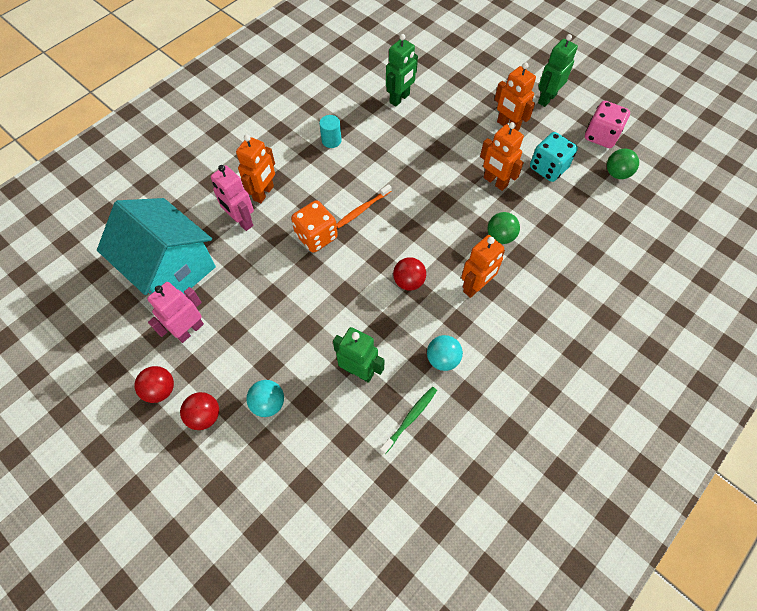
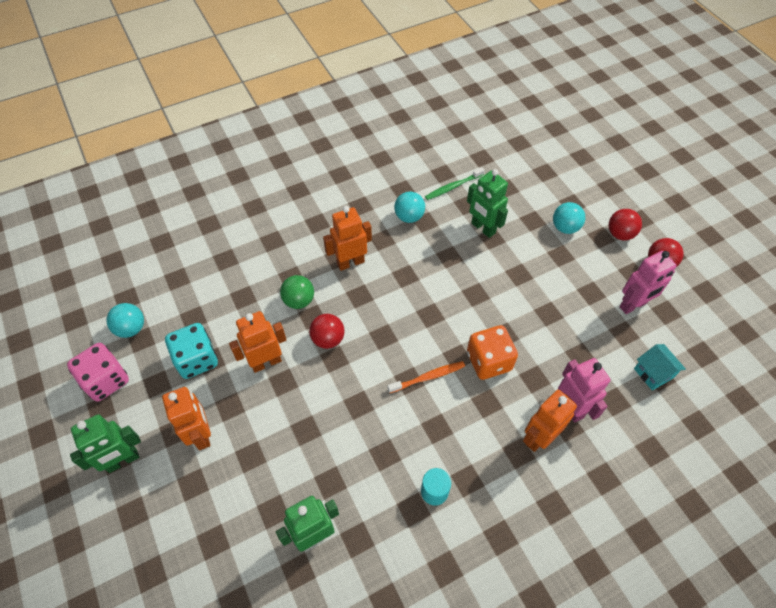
camera: 160 degrees left, 5 degrees down
(171, 269) = (653, 373): turquoise house -> turquoise house, size x0.40
(408, 281) = (410, 286): red ball -> red ball (328, 339)
(495, 182) = (266, 362): orange robot -> orange robot turned 90 degrees counterclockwise
(617, 173) = (131, 328): green ball -> turquoise ball

